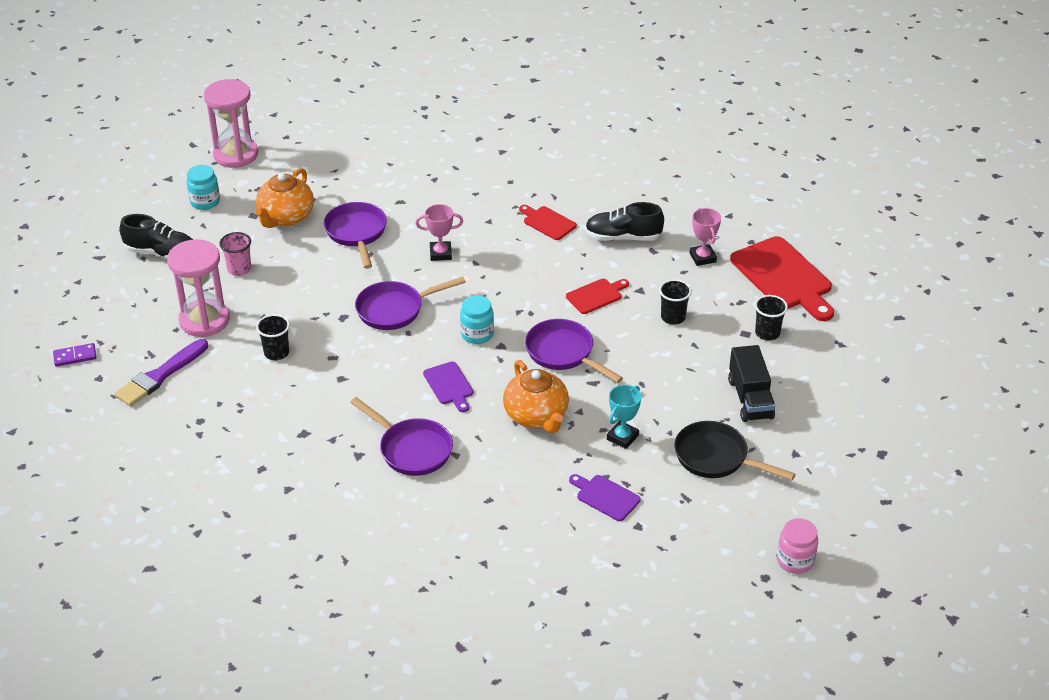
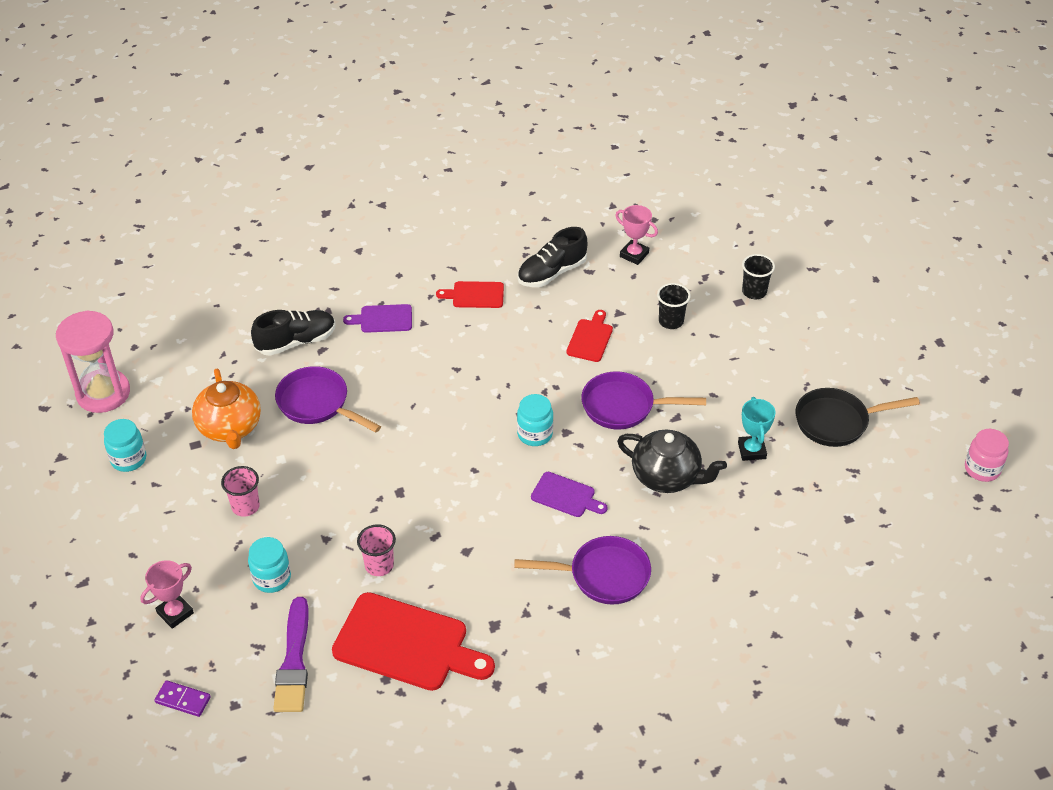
camera: 40 degrees left, 5 degrees up
(75, 356) = (183, 700): purple domino -> purple domino turned 75 degrees clockwise
(161, 253) = (145, 538): black shoe -> black shoe (296, 342)
(204, 320) = (272, 578): pink hourglass -> turquoise jar
(276, 353) = (379, 565): black cup -> pink cup
(395, 309) = (438, 455): purple pan -> none
(440, 253) = (416, 378): pink trophy -> pink trophy (175, 613)
(536, 416) = (667, 476): orange teapot -> black teapot
(605, 497) = (798, 511): purple cutting board -> purple cutting board (383, 319)
(750, 399) = (804, 356): black truck -> none
(783, 277) = (712, 236): red cutting board -> red cutting board (406, 644)

